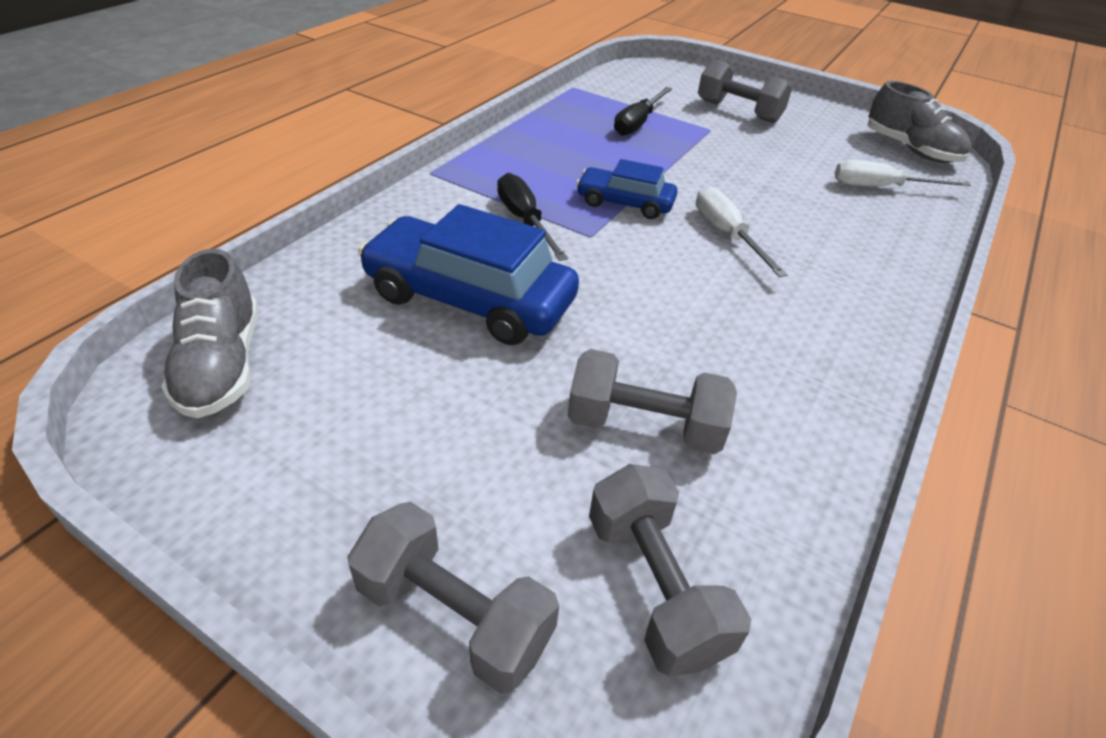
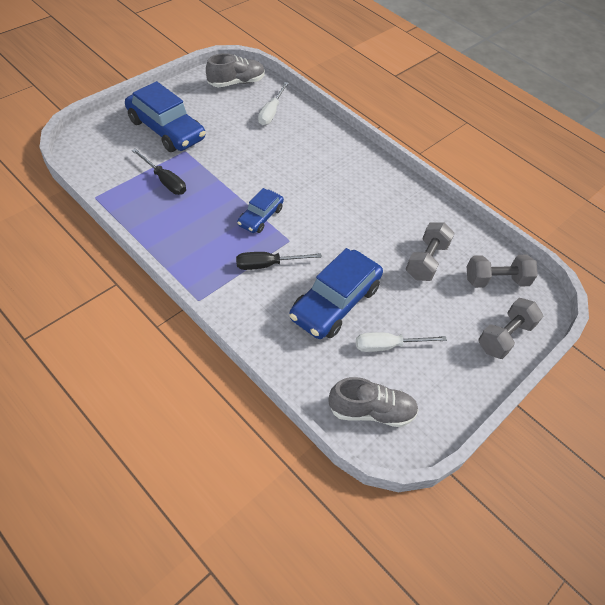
camera: 80 degrees left, 10 degrees up
(726, 234) = (300, 187): white screwdriver -> white screwdriver (388, 346)
(738, 112) = (166, 129): grey dumbbell -> blue car

